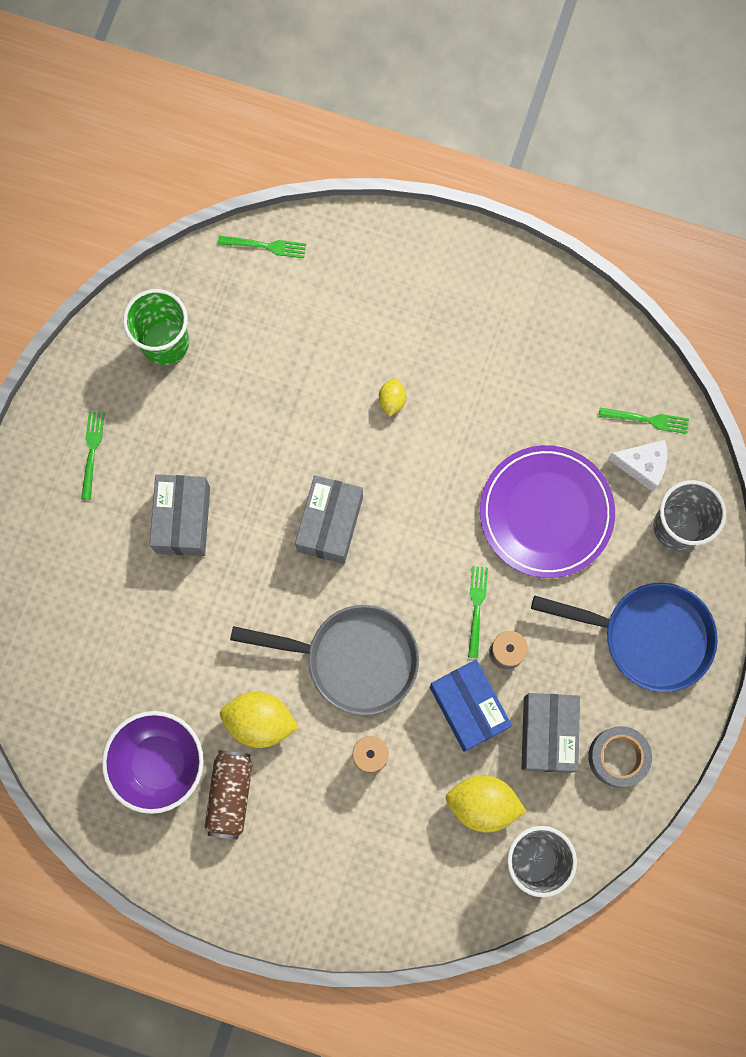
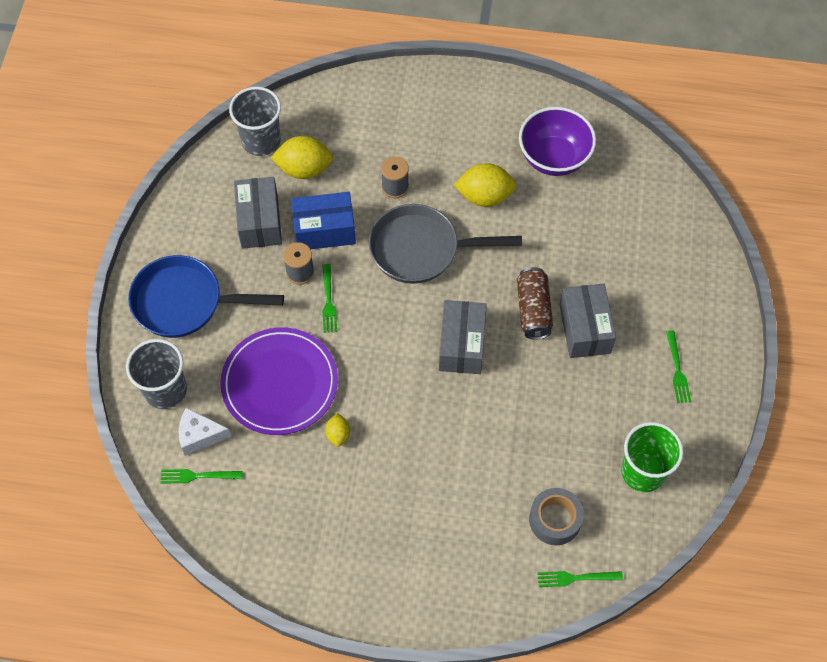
camera: 170 degrees right, 15 degrees down
(230, 794) = (495, 147): brown can -> brown can (533, 310)
(392, 400) = (429, 455): yellow lemon -> yellow lemon (338, 434)
(468, 707) = (324, 230): blue box -> blue box turned 60 degrees counterclockwise
(617, 757) = (203, 214): grey tape -> grey tape (555, 520)

